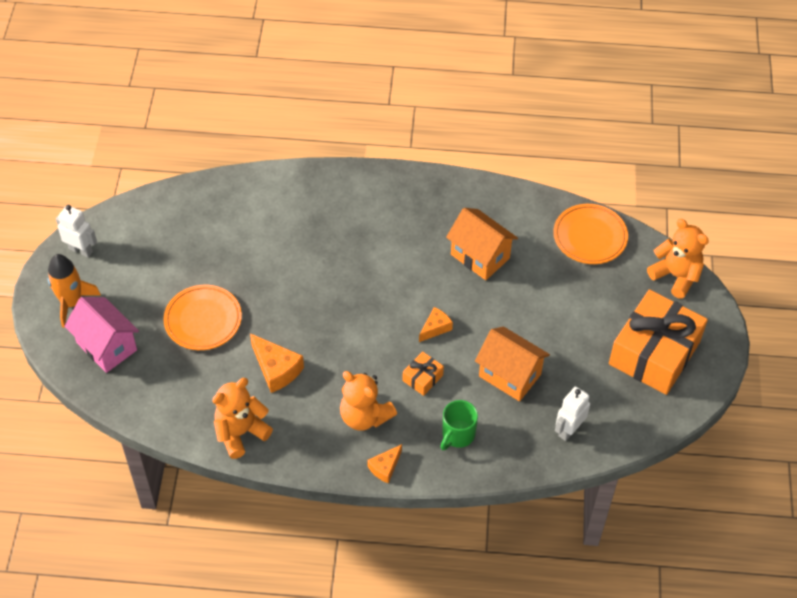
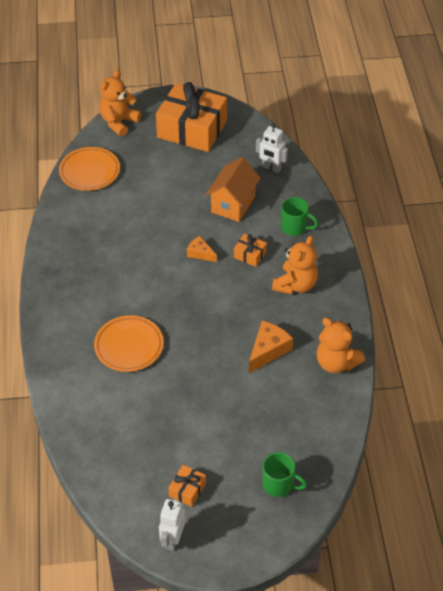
camera: 100 degrees left, 5 degrees down
(71, 303) = (237, 529): orange rocket -> none
(107, 346) = (279, 485): pink house -> green mug
(129, 269) = (187, 490): none -> orange gift
(203, 320) = (231, 415): orange plate -> orange plate (129, 346)
(385, 467) = (336, 265): orange cheese -> none
(480, 256) = (122, 235): orange house -> none

